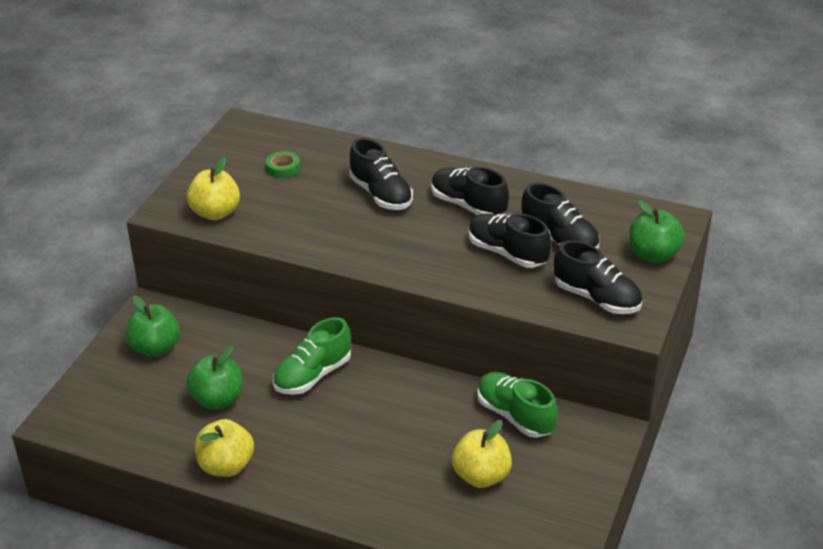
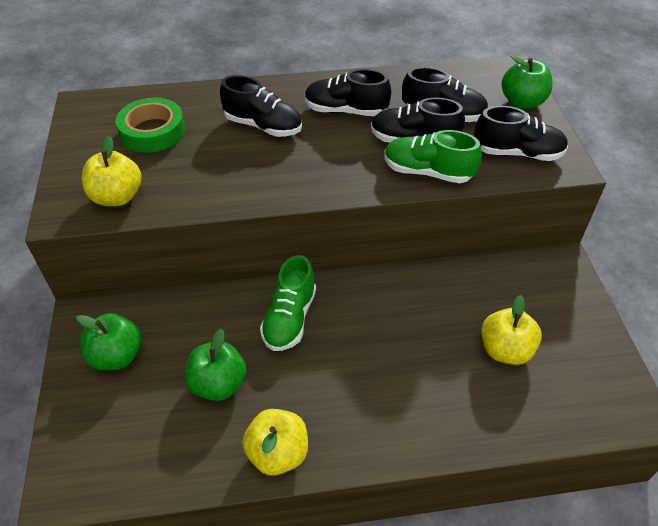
camera: 30 degrees left, 10 degrees up
(283, 168) = (152, 131): green tape -> green tape, size x1.90
(515, 416) = (484, 281): green shoe -> green shoe (427, 172)

